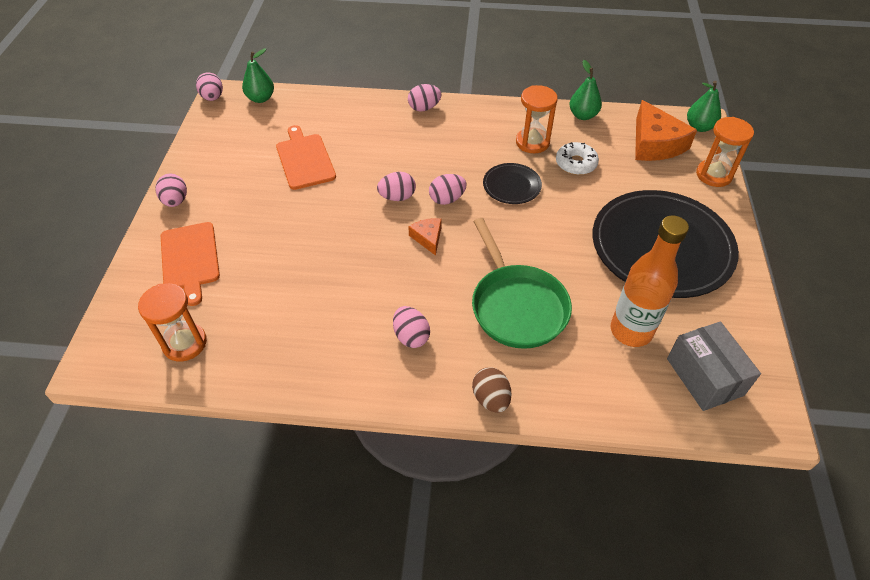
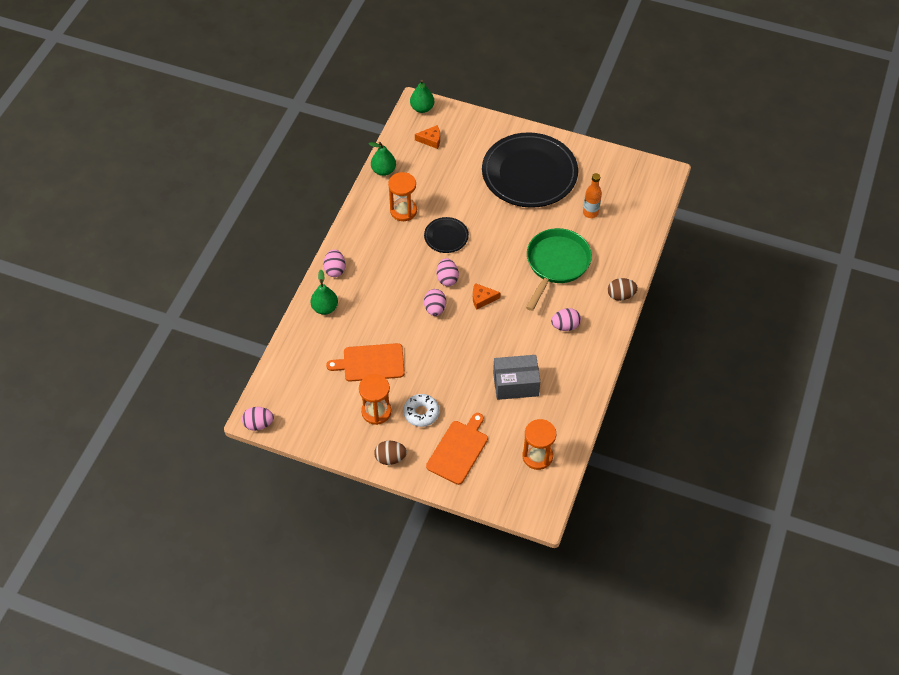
camera: 75 degrees left, 5 degrees up
(175, 201) = (390, 458): pink egg -> brown egg
(190, 259) = (458, 450): orange cutting board -> orange cutting board turned 60 degrees counterclockwise
(261, 98) = (275, 386): green pear -> green pear (325, 308)
(516, 306) = (556, 264): green pan -> green pan turned 60 degrees counterclockwise
(576, 163) = (436, 192): white donut -> white donut (421, 413)
(631, 331) = (590, 213): orange bottle -> orange bottle, size x0.58
(655, 144) = (431, 140): orange cheese -> orange cheese, size x0.51
(704, 376) = (630, 190): grey box -> grey box (515, 384)
(714, 175) = (473, 120): orange hourglass -> orange hourglass (376, 411)

